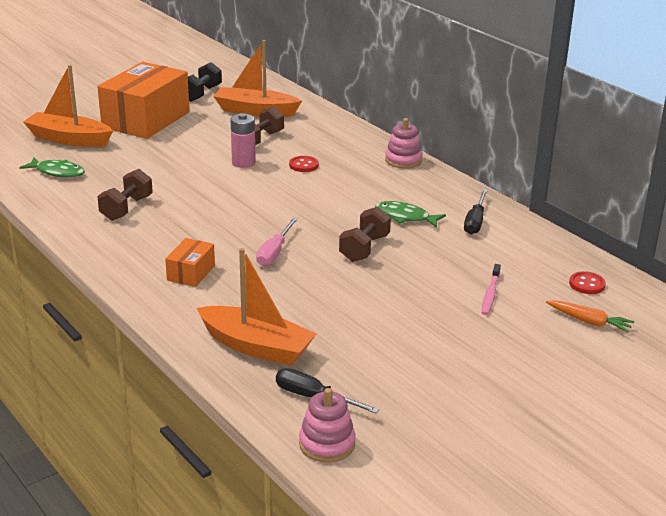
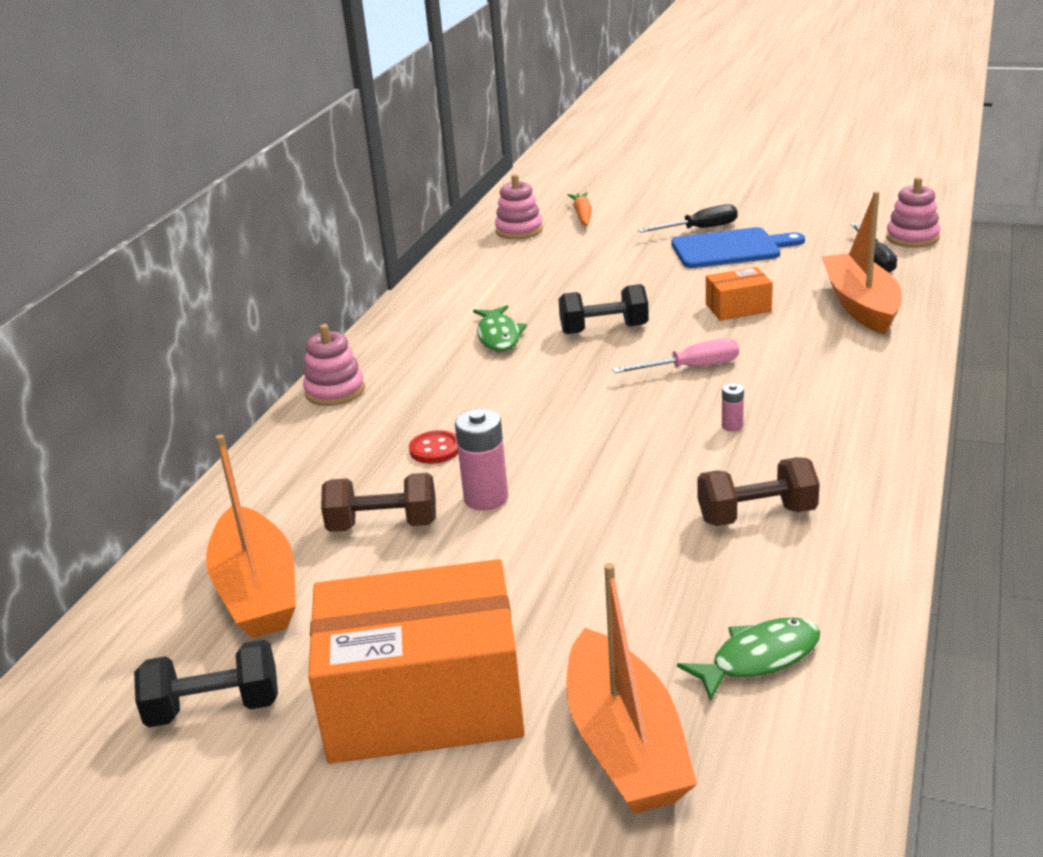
camera: 120 degrees left, 0 degrees up
(57, 172) = (759, 658): green fish -> green fish turned 75 degrees clockwise
(191, 273) = (813, 391): orange box -> orange box (738, 308)
(200, 235) = (732, 426): none -> pink battery
(364, 248) = (604, 329): brown dumbbell -> black dumbbell
(427, 349) = (730, 248): none -> blue cutting board
(475, 222) = (459, 302): black screwdriver -> black screwdriver (700, 229)
(490, 294) = (598, 255): pink toothbrush -> none
(587, 284) = (519, 230): red button -> pink stacking toy

